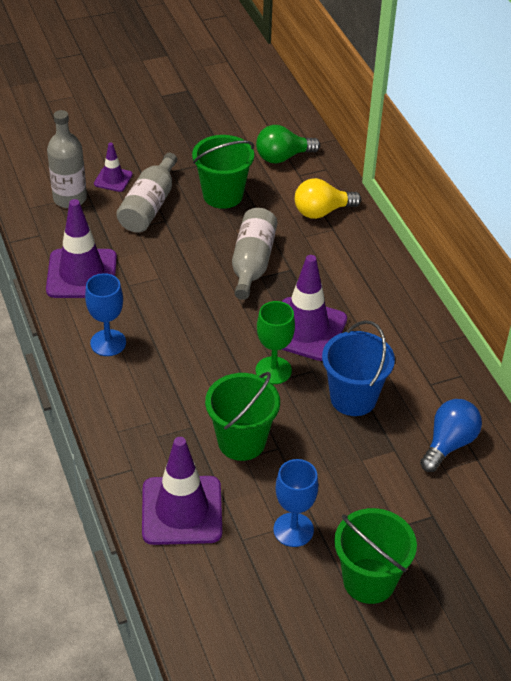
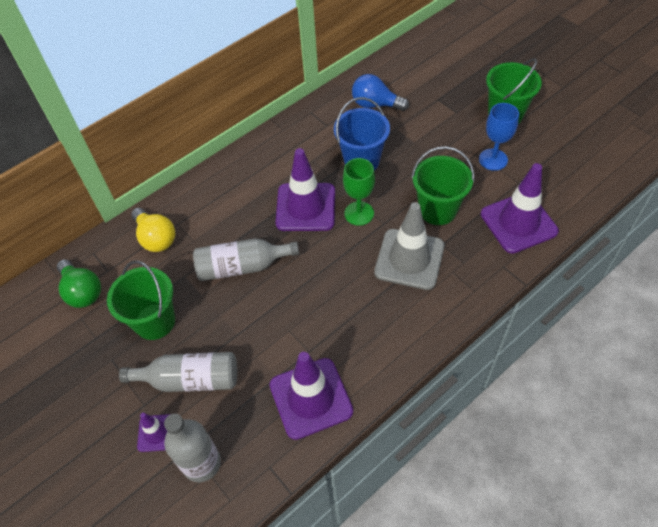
camera: 105 degrees left, 10 degrees up
(108, 343) = (386, 337): blue goblet -> none
(188, 392) = (409, 259): none -> grey traffic cone

